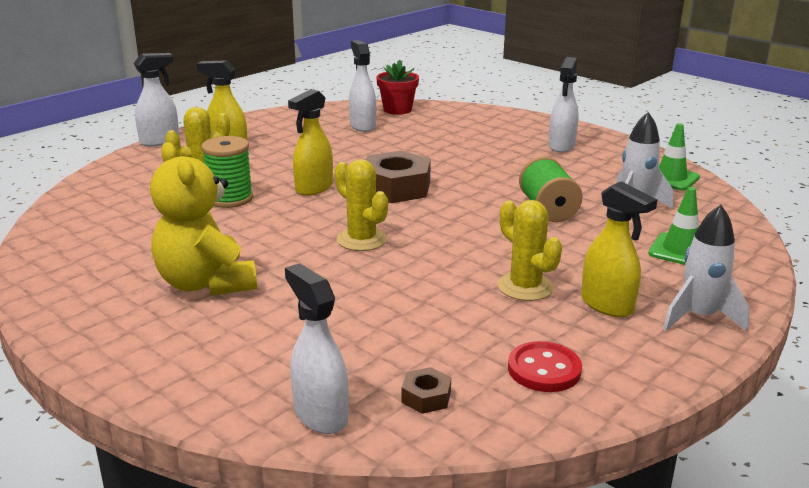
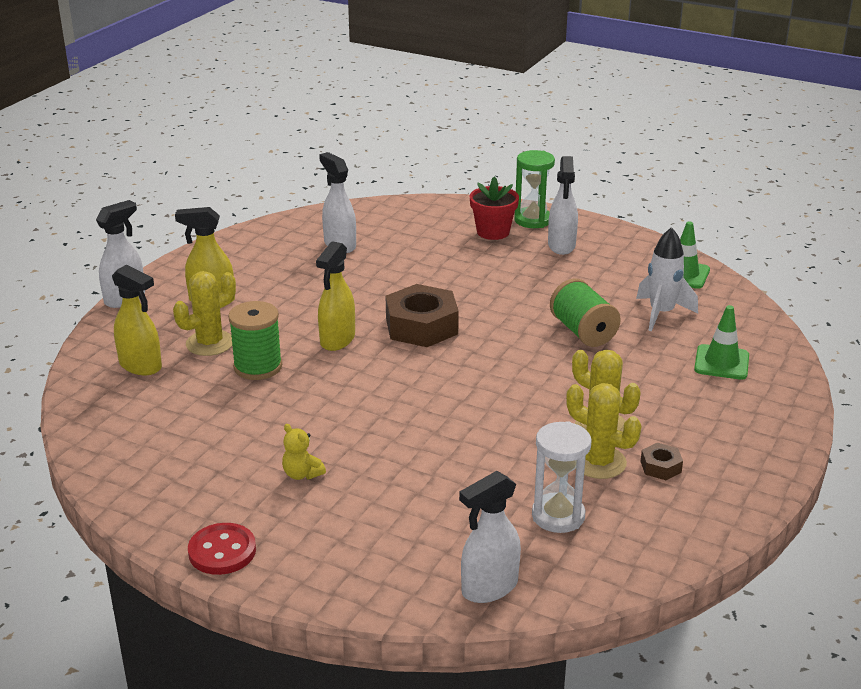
camera: 15 degrees left, 5 degrees up
(206, 283) = (302, 474): yellow teddy bear -> yellow teddy bear, size x0.41
(320, 415) = (489, 588): white spray bottle -> white spray bottle turned 75 degrees counterclockwise
(361, 240) = (422, 397): yellow cactus -> yellow cactus (598, 462)
(397, 110) = (365, 215): red flower pot -> red flower pot (493, 232)
(426, 397) = (568, 554): brown nut -> brown nut (660, 467)
(435, 359) = (558, 516): none -> white hourglass
(544, 127) = (532, 220): none -> green hourglass
(544, 369) = (653, 509): red button -> red button (222, 551)
(607, 305) = (680, 434): yellow spray bottle -> yellow spray bottle (141, 366)
(699, 317) = (760, 433): white rocket -> none

